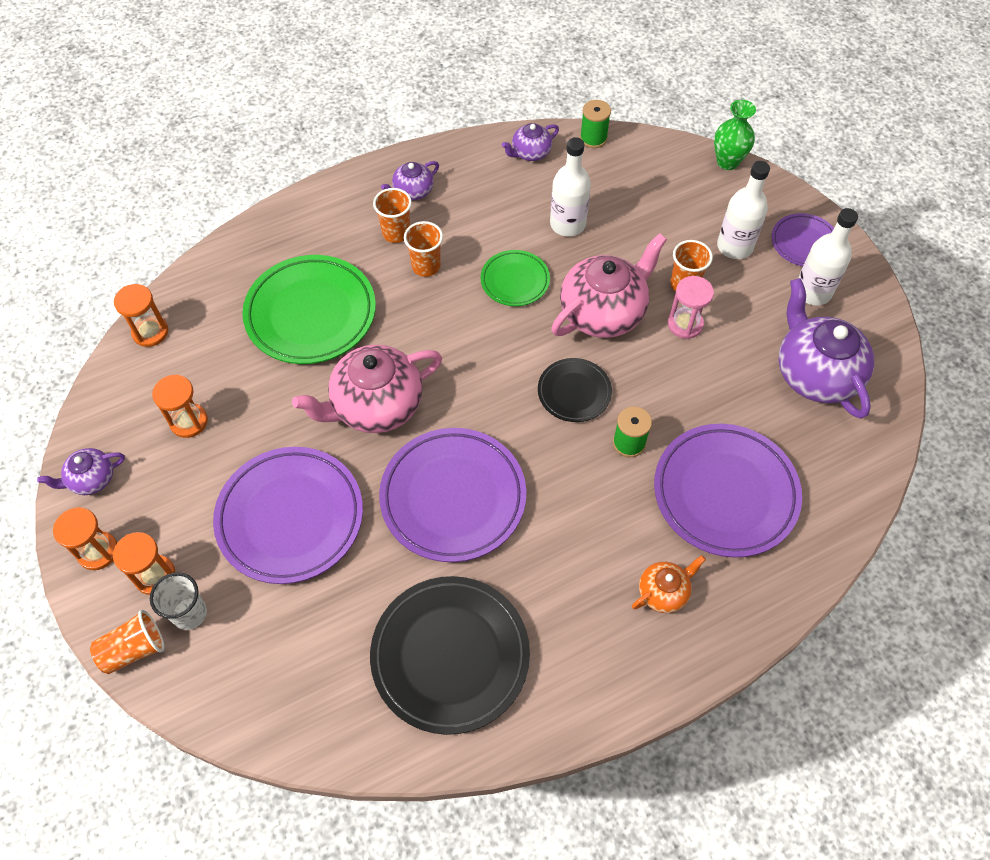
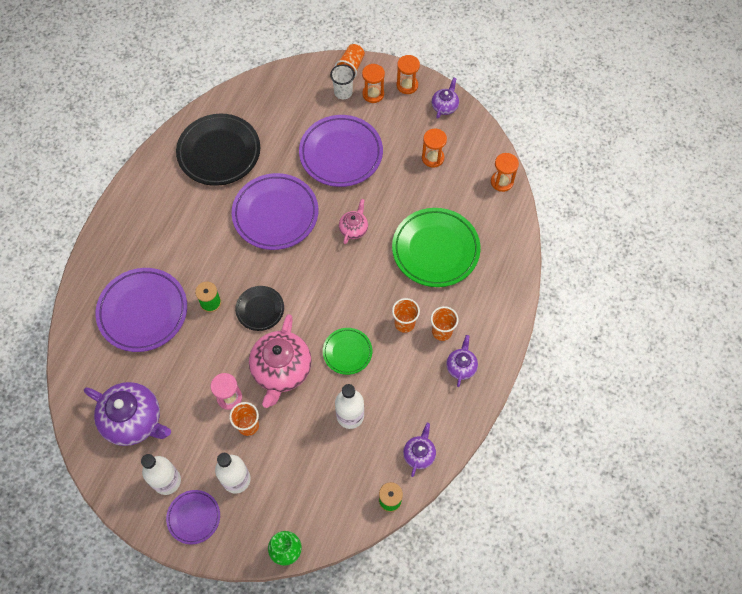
camera: 140 degrees right, 5 degrees up
(376, 405) = (354, 229): pink teapot -> pink teapot, size x0.51
(663, 592) = (143, 243): orange teapot -> none

